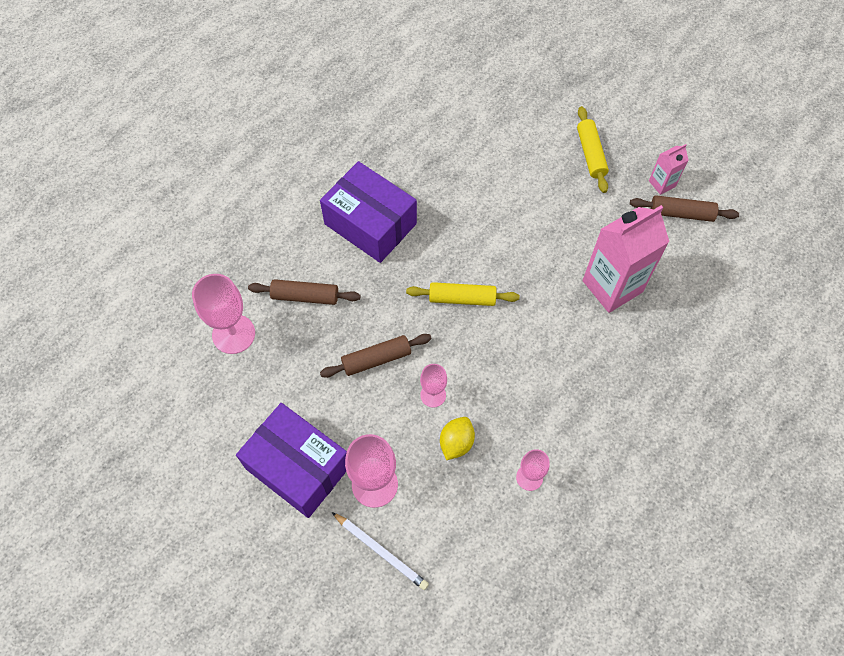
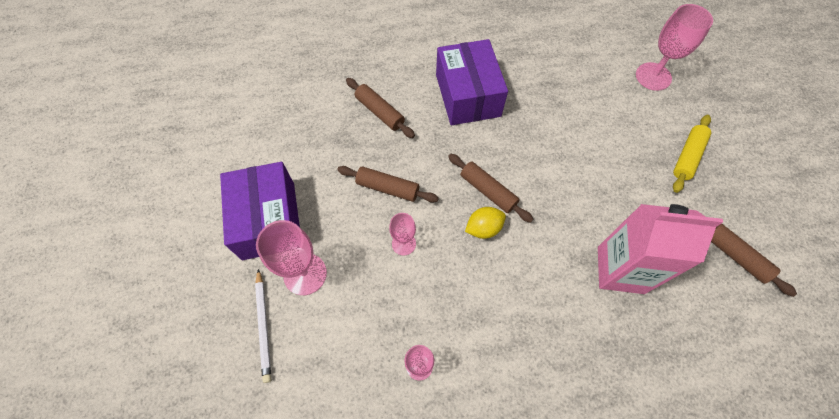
camera: 40 degrees right, 0 degrees up
(233, 334) = (313, 104): pink goblet -> pink goblet (653, 76)
(456, 443) = (388, 292): yellow lemon -> yellow lemon (483, 228)
(462, 298) = (488, 191): yellow rolling pin -> brown rolling pin
(662, 183) = (735, 220): pink carton -> none

